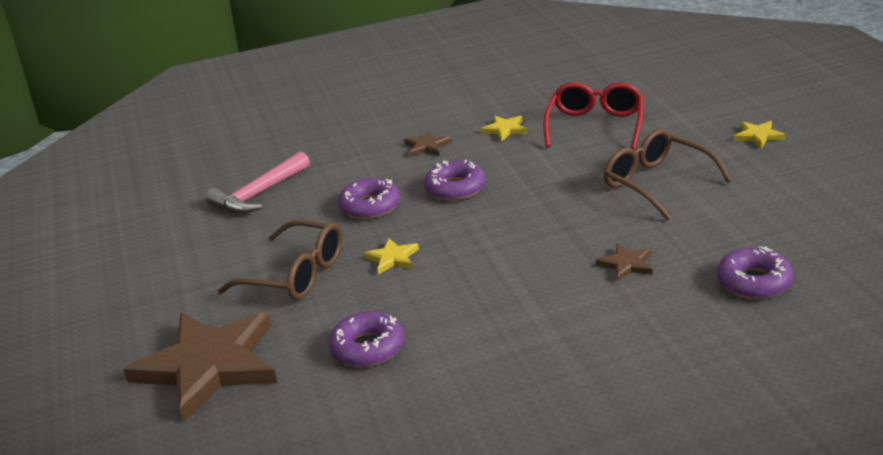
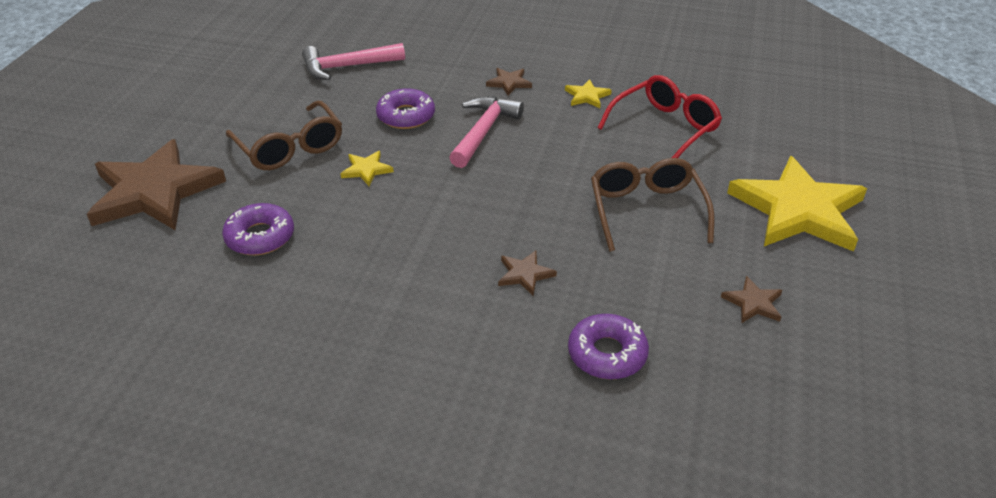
camera: 30 degrees right, 10 degrees up
(455, 188) = (483, 131): purple donut -> pink hammer
(758, 136) = (798, 210): yellow star -> yellow star, size x2.47
(805, 204) = (753, 303): none -> brown star

